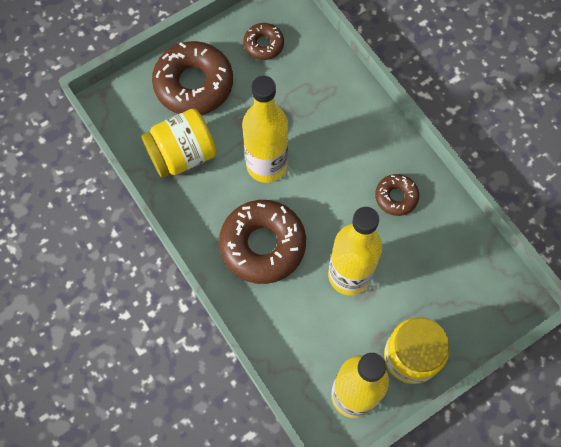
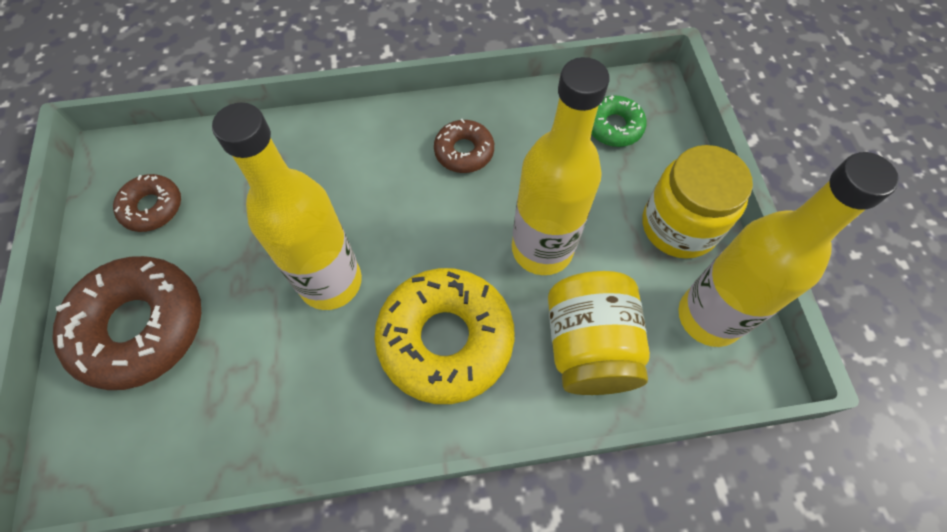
camera: 65 degrees left, 5 degrees down
(182, 155) = (240, 394): yellow jar -> yellow jar (589, 346)
(262, 245) = (445, 339): brown donut -> yellow donut
(470, 285) = (614, 127): none -> green donut

